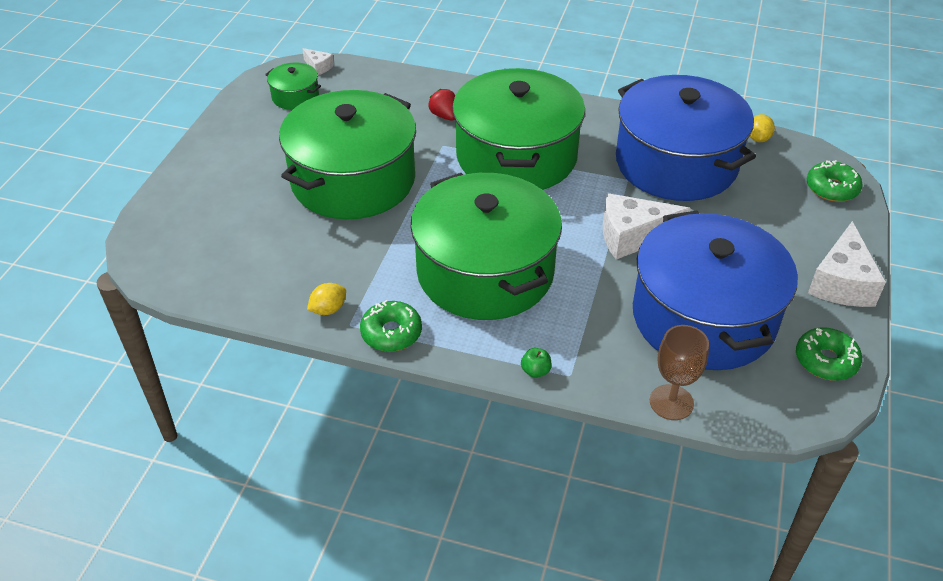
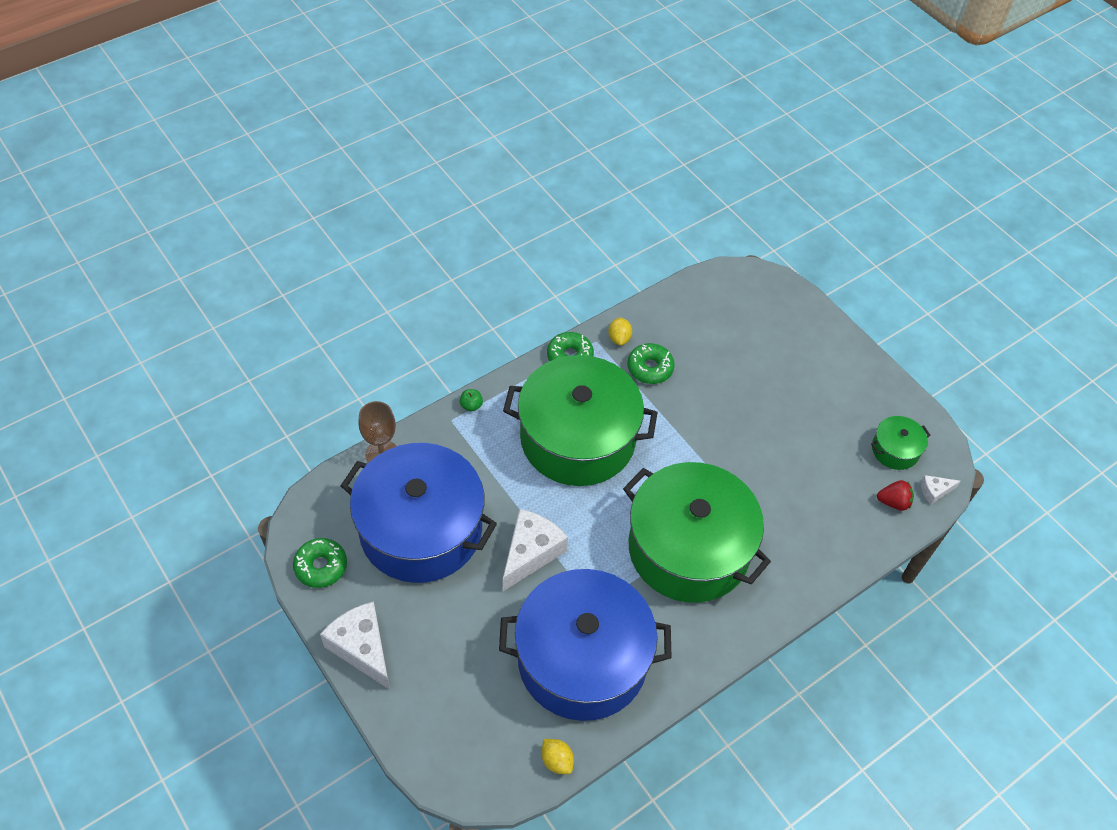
camera: 125 degrees right, 10 degrees up
(353, 180) = (745, 424): green pot -> none
(444, 116) = (786, 536): red strawberry -> red strawberry (893, 502)
(831, 188) = (448, 753): green donut -> green donut (650, 368)

